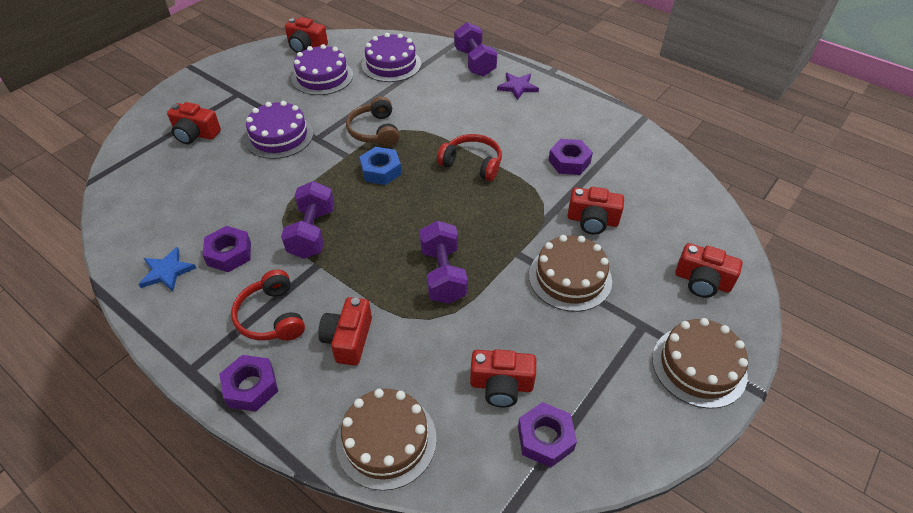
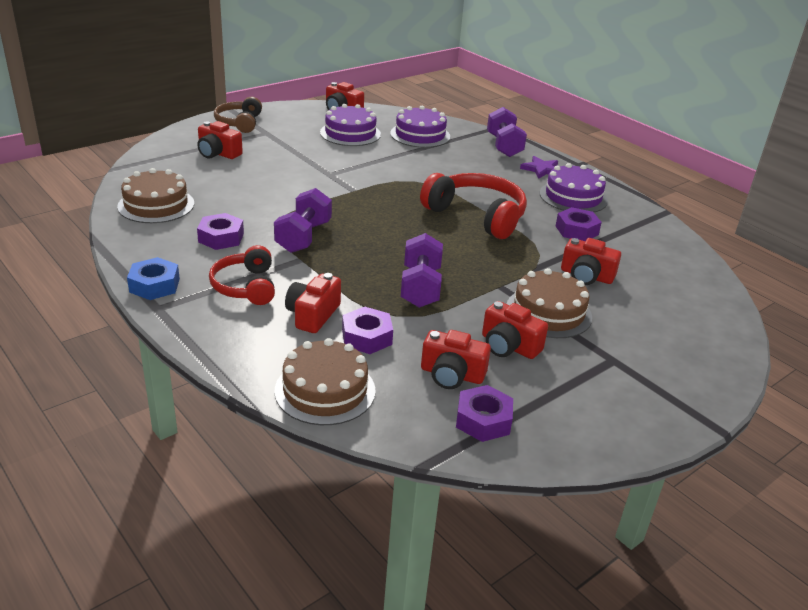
camera: 10 degrees right, 15 degrees down
(167, 271) = (160, 239): blue star -> none
(251, 387) = (210, 330): purple nut -> purple nut (367, 337)
(279, 136) = (295, 167): purple cake -> purple cake (573, 197)
(375, 131) = (388, 178): brown headphones -> brown headphones (239, 123)
(381, 171) = (384, 206): blue nut -> blue nut (154, 285)
(472, 164) = (477, 216): red headphones -> red headphones, size x1.59
(699, 366) = (663, 400): brown cake -> brown cake (156, 205)
(702, 281) = (688, 339): red camera -> red camera (509, 346)

